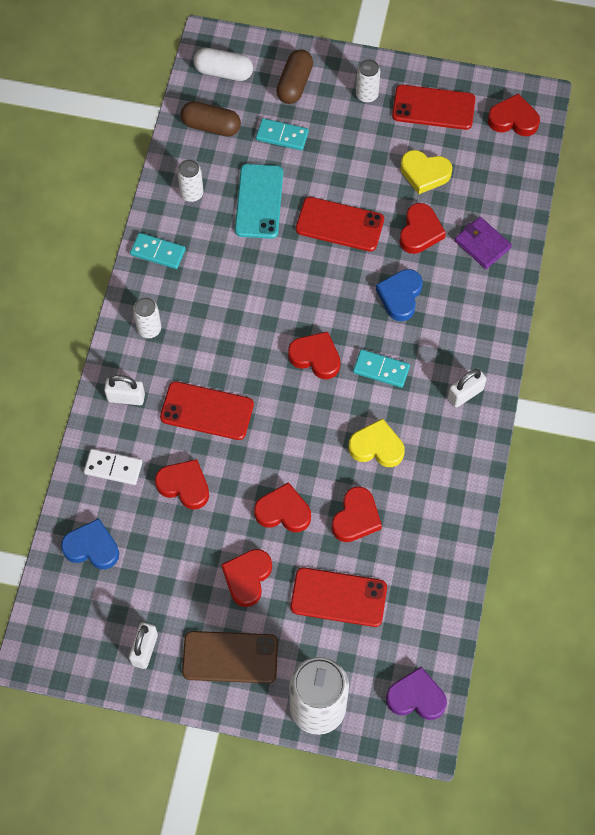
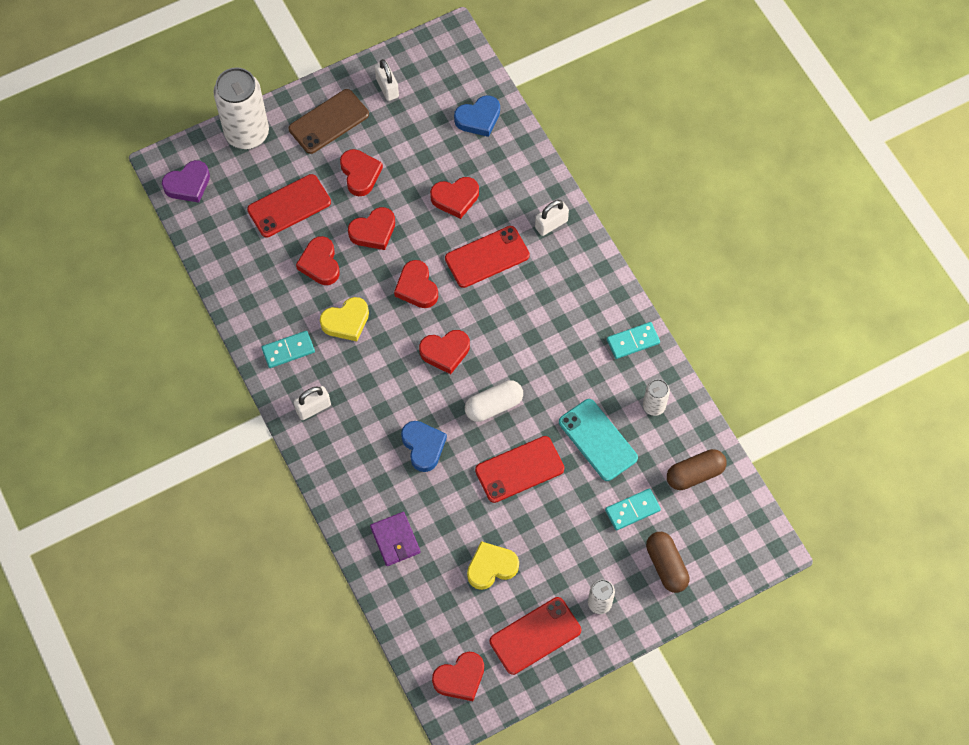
camera: 140 degrees right, 0 degrees up
(113, 468) = (513, 174): white domino -> none
(149, 329) = (582, 282): white can -> none
(223, 72) = (732, 530): white capsule -> white capsule (494, 405)
(381, 370) = (390, 379): turquoise domino -> turquoise domino (288, 350)
(420, 232) = (452, 512): red heart -> red heart (417, 287)
(465, 394) = (313, 408): white padlock -> white padlock turned 45 degrees clockwise
(482, 244) = (395, 540): purple wallet -> purple wallet turned 60 degrees clockwise

